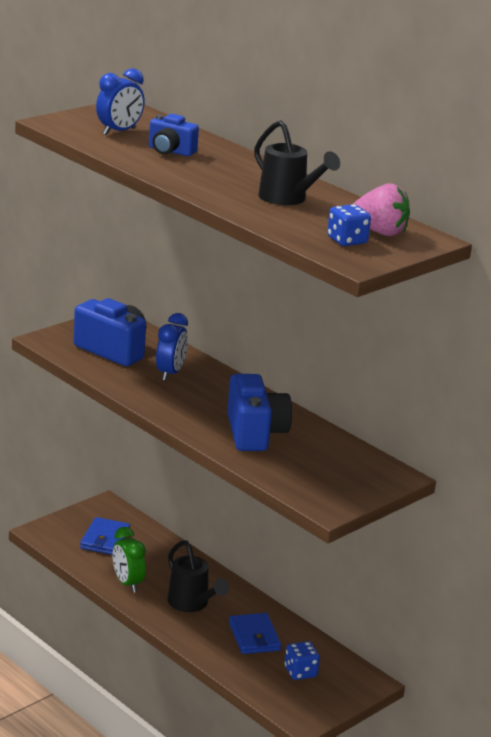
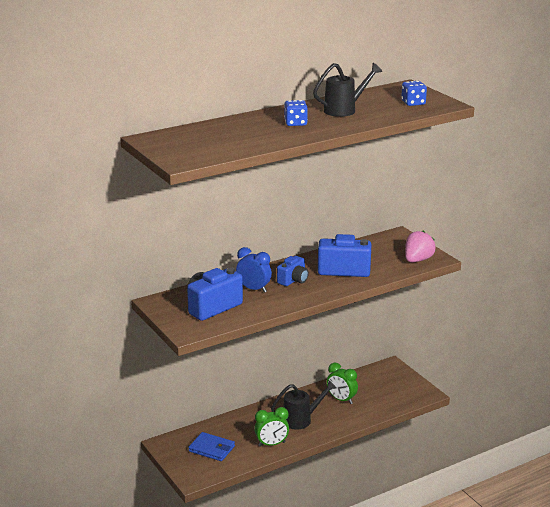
camera: 75 degrees left, 0 degrees up
(119, 132) = (206, 143): blue clock -> none
(170, 151) = (251, 132): blue camera -> blue camera (293, 280)
(254, 636) = (341, 400): blue wallet -> green clock
(300, 672) = (380, 388): blue dice -> blue dice (295, 123)
(379, 232) = (398, 95): pink strawberry -> pink strawberry (417, 260)

